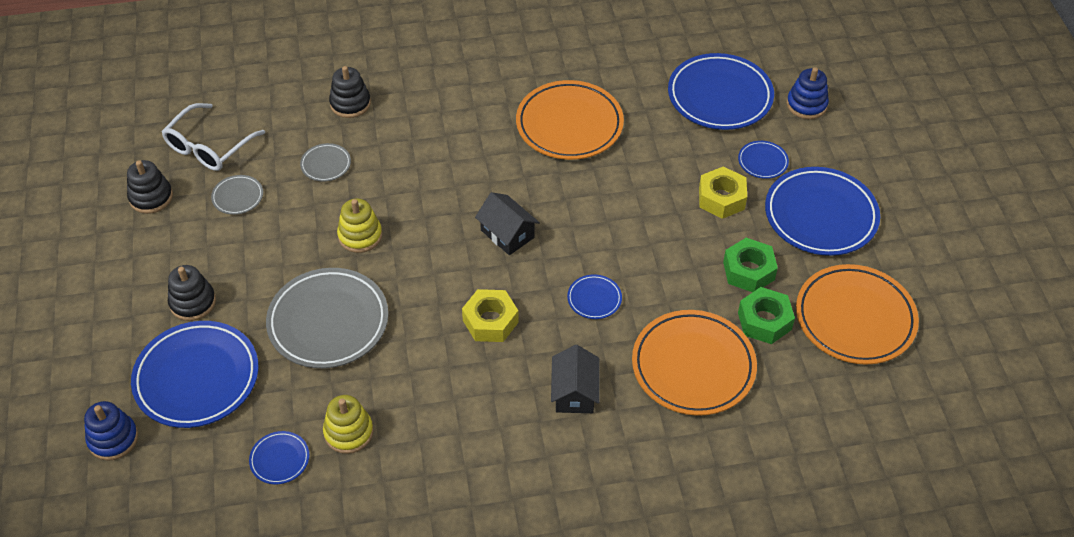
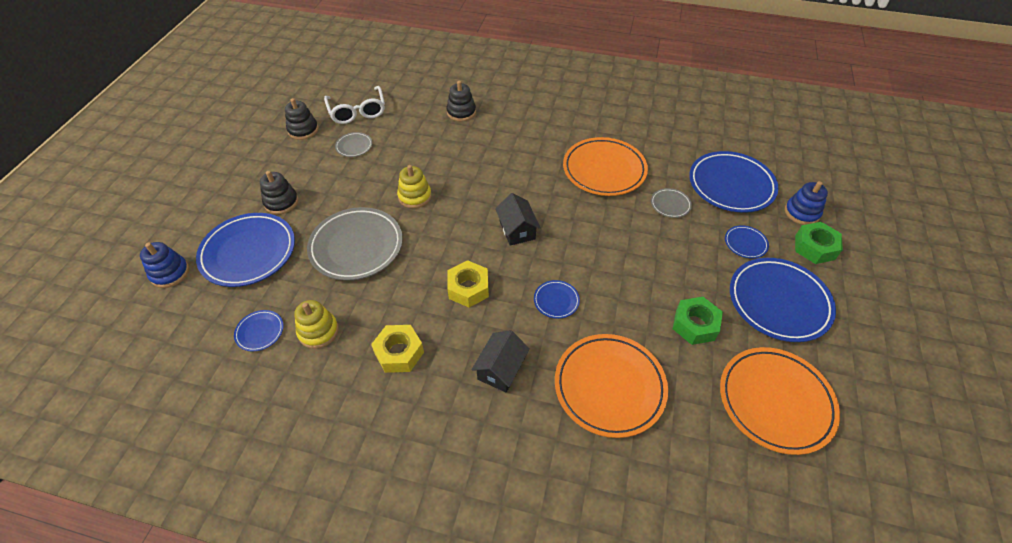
camera: 25 degrees right, 0 degrees up
(209, 147) = (357, 111): white glasses -> white glasses turned 75 degrees counterclockwise
(326, 164) = (422, 144): grey plate -> grey plate (670, 205)
(721, 198) = (698, 260): yellow nut -> yellow nut (399, 353)
(764, 321) = (690, 372): green nut -> green nut (814, 247)

